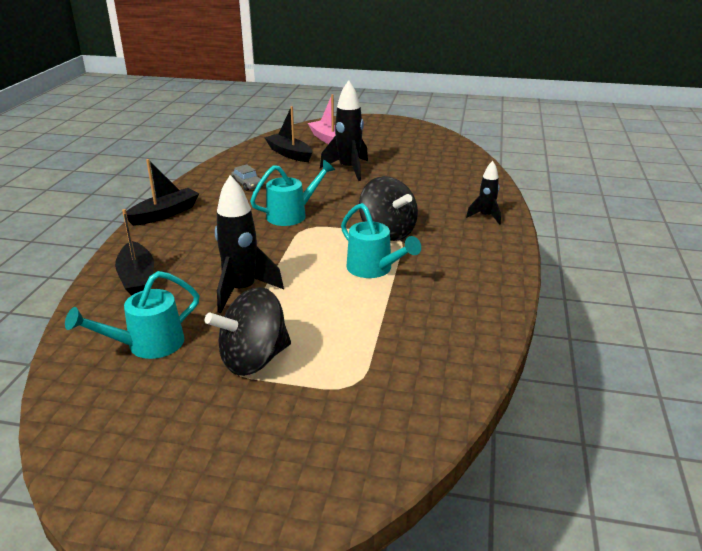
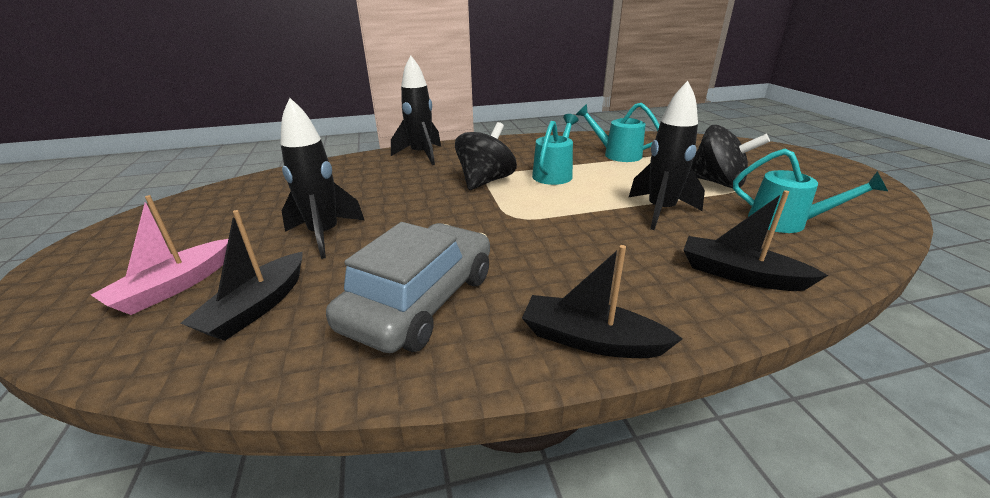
camera: 115 degrees left, 0 degrees up
(137, 278) = (739, 275): black boat -> black boat turned 105 degrees counterclockwise
(247, 184) = (421, 301): grey car -> grey car, size x2.46
(292, 215) = (492, 233): turquoise watering can -> turquoise watering can (616, 154)
(485, 217) = (421, 155): black rocket -> black rocket, size x1.72

